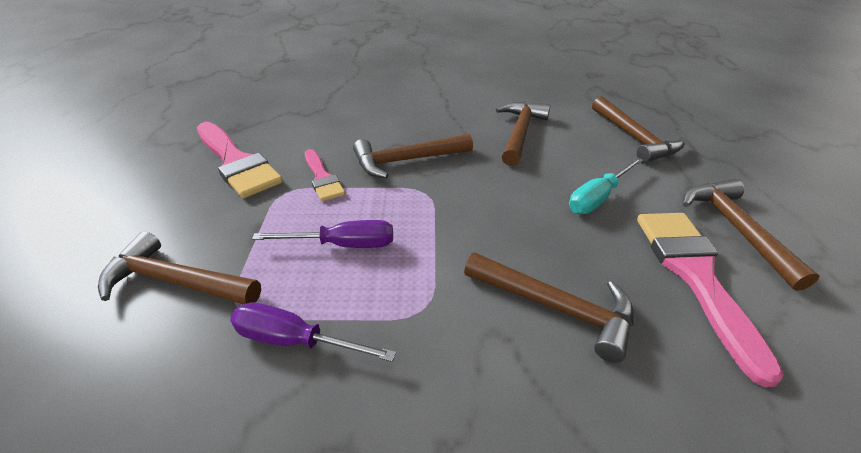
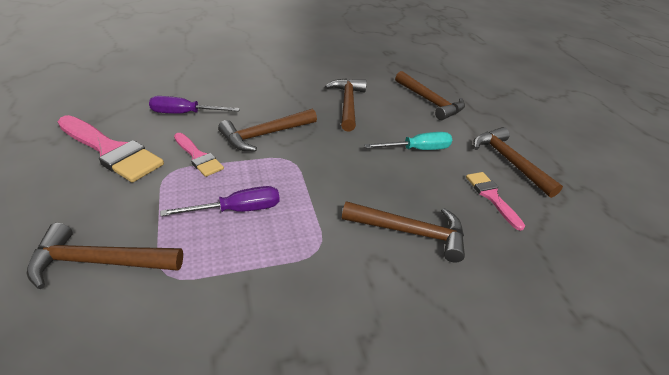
camera: 20 degrees left, 0 degrees up
(295, 341) = (227, 290): purple screwdriver -> purple screwdriver (185, 113)
(598, 197) = (417, 149): turquoise screwdriver -> turquoise screwdriver turned 135 degrees counterclockwise
(695, 276) = (491, 197): pink brush -> pink brush, size x0.56

